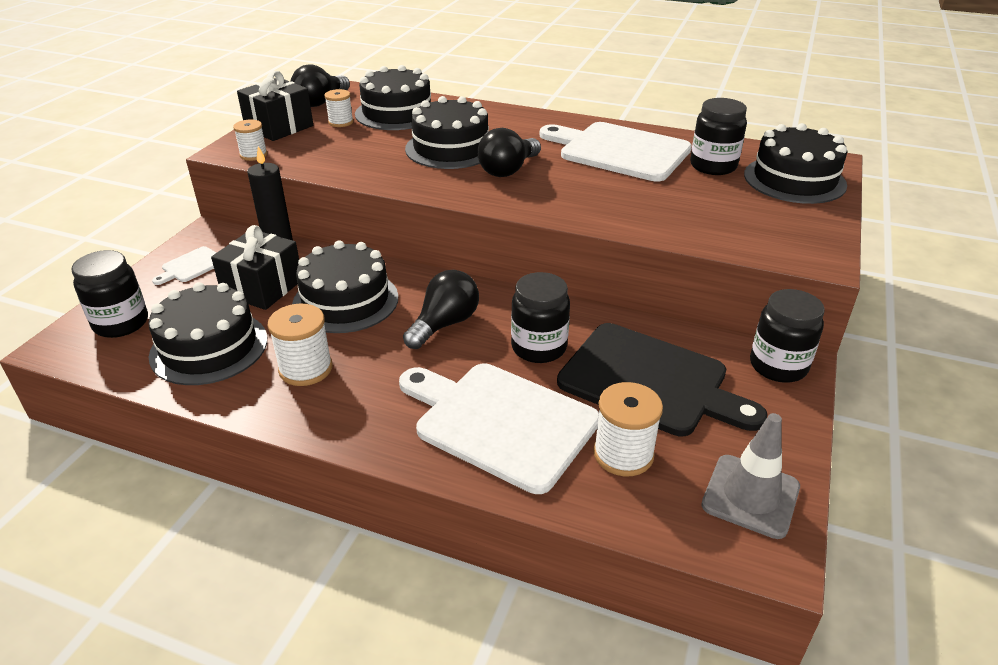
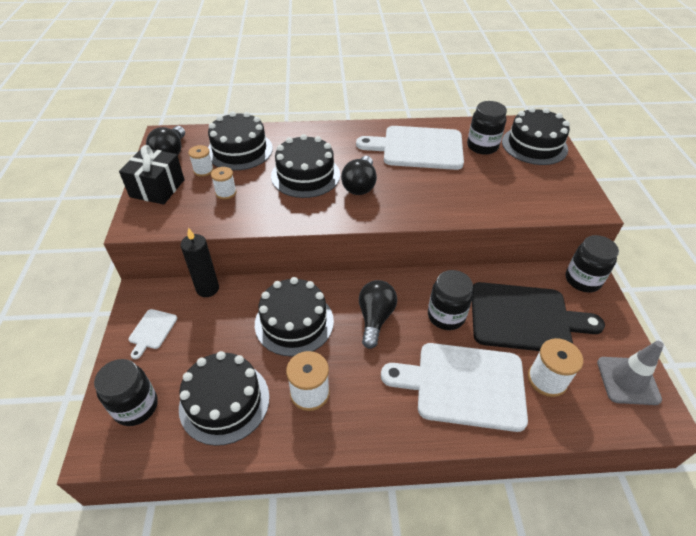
camera: 25 degrees left, 10 degrees up
(253, 155) = (159, 223): white spool -> white spool (226, 193)
(262, 287) = (224, 332): black gift -> none

